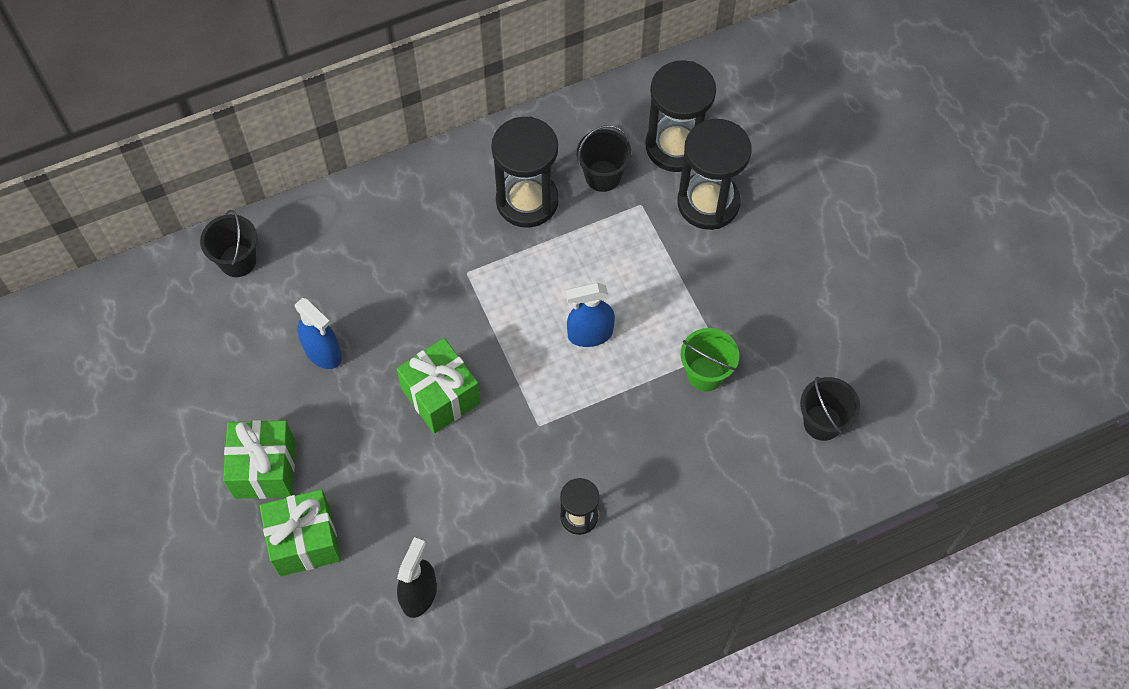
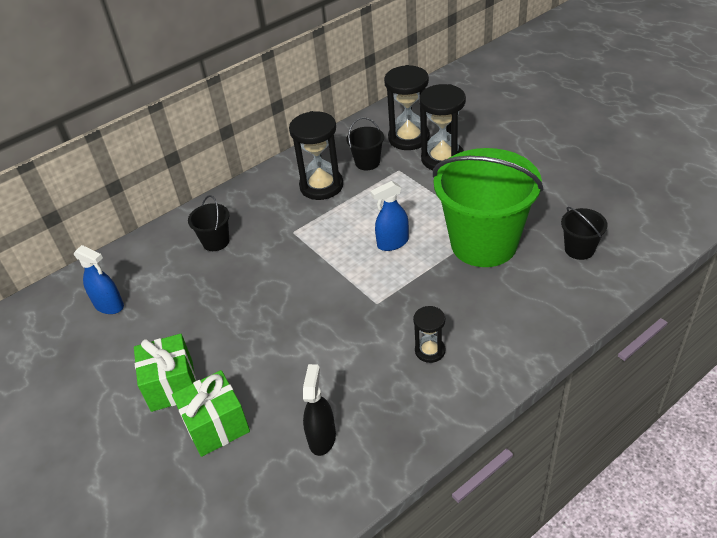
camera: 10 degrees left, 20 degrees down
(238, 260) = (124, 265): black bucket -> black bucket (216, 242)
(323, 352) = (200, 301): blue spray bottle -> blue spray bottle (109, 305)
(441, 396) = (297, 304): green gift -> none
(705, 373) = (484, 244): green bucket -> green bucket, size x2.33

